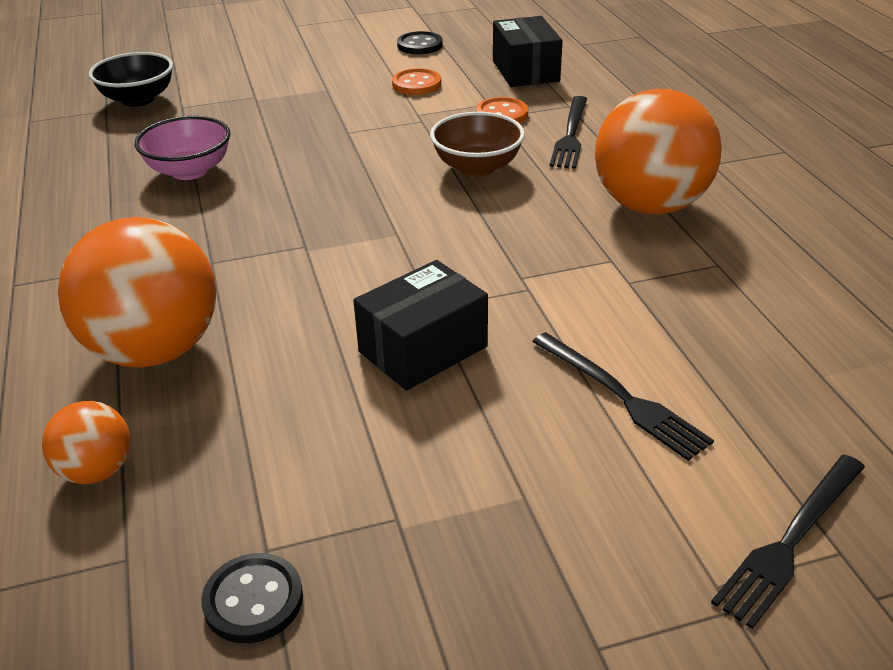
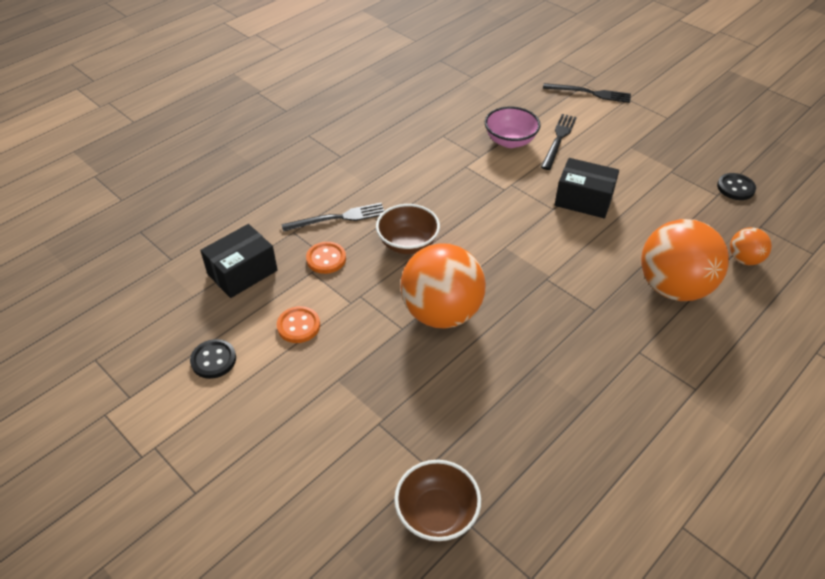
camera: 120 degrees left, 10 degrees up
(138, 99) = (436, 514): black bowl -> brown bowl
(189, 171) = (517, 387): pink bowl -> pink bowl (510, 141)
(650, 205) = (404, 166): orange ball -> orange ball (441, 313)

